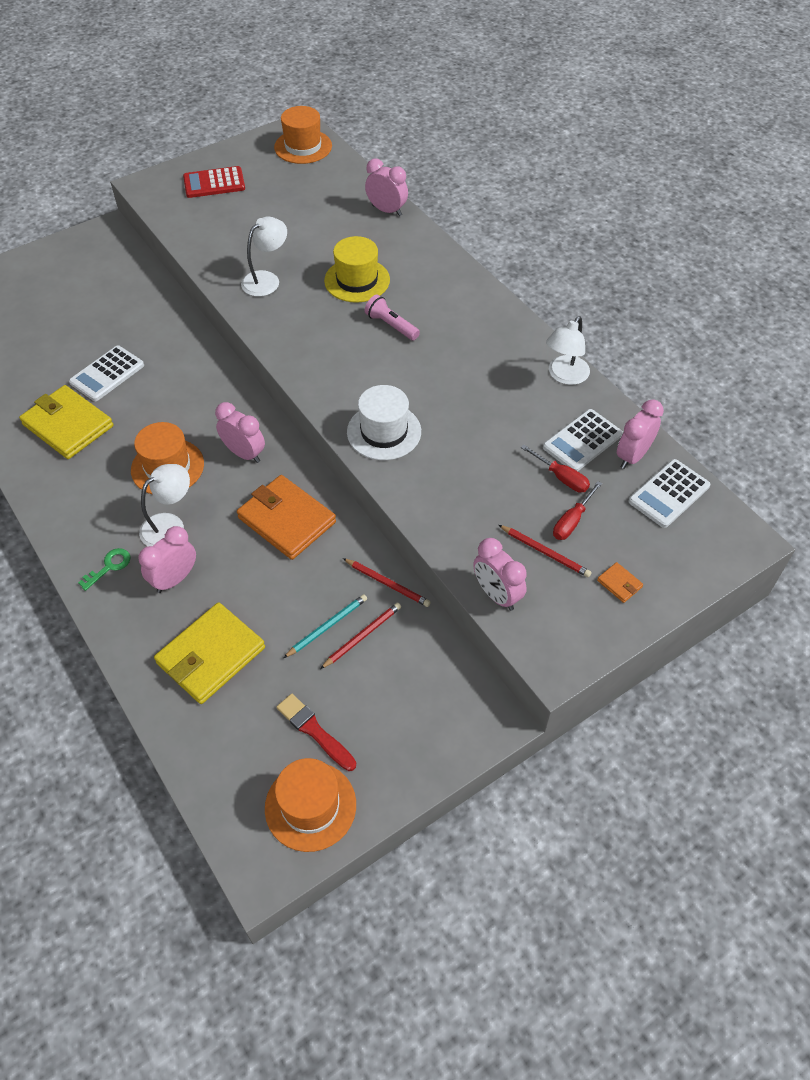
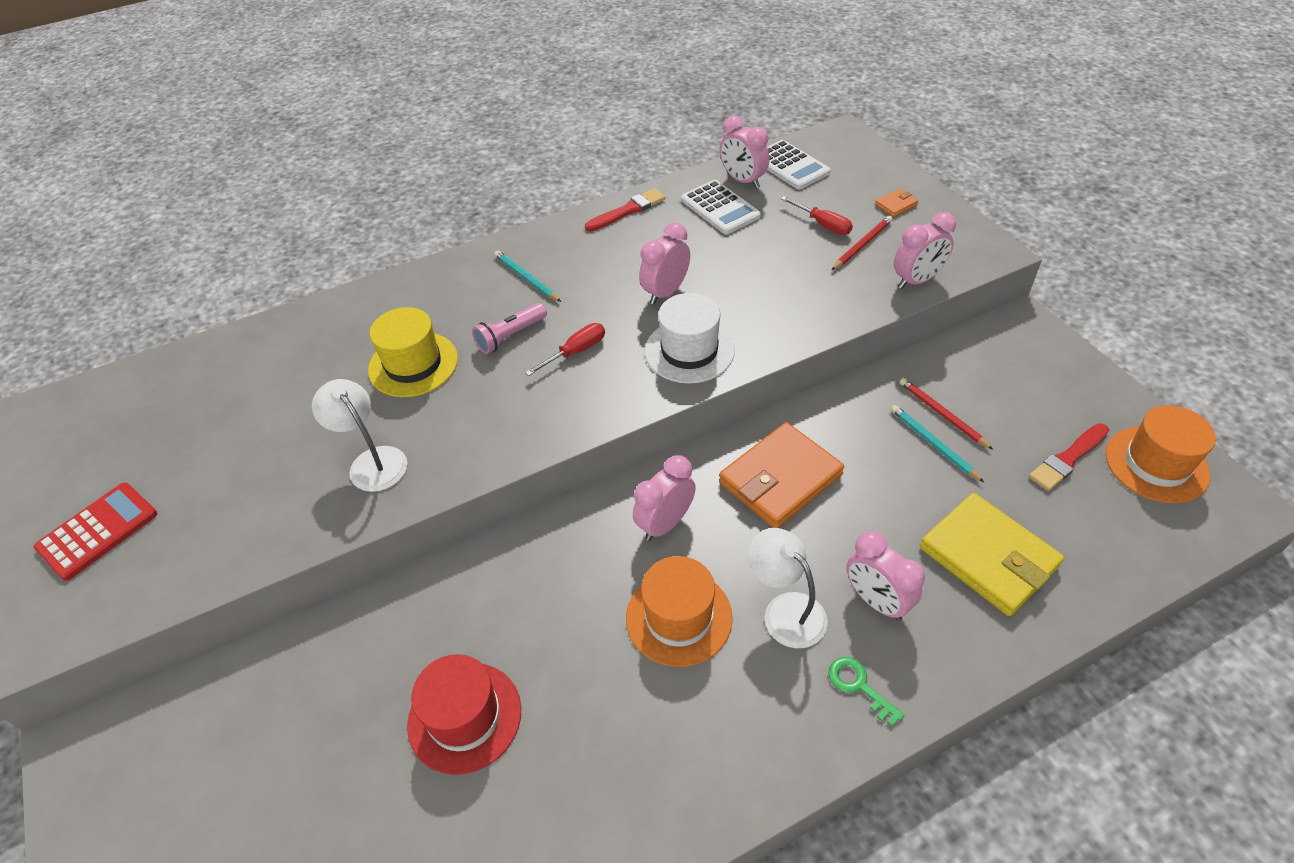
camera: 80 degrees left, 5 degrees down
(68, 425) = (570, 773): yellow wallet -> none
(107, 374) = (464, 717): white calculator -> red hat
(214, 183) = (98, 531): red calculator -> red calculator turned 135 degrees counterclockwise
(303, 147) = (78, 414): orange hat -> none
(387, 210) = (284, 329): pink clock -> pink clock (665, 292)
(387, 583) = (871, 390): red pencil -> none
(460, 324) = (526, 278): none -> turquoise pencil
(561, 477) = (767, 226): red screwdriver -> red screwdriver (576, 351)
(564, 376) = (628, 210): white lamp -> red brush

